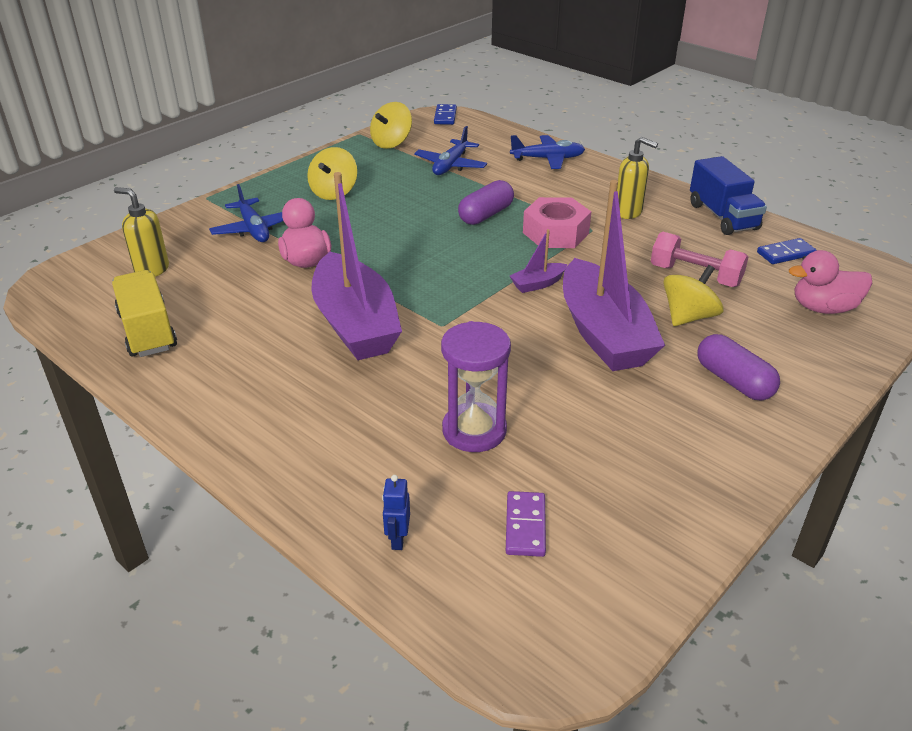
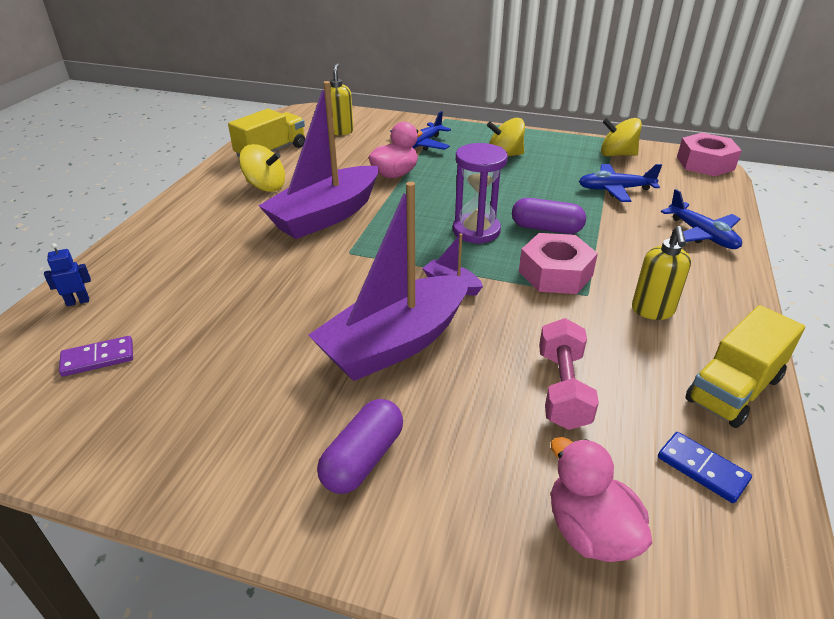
camera: 65 degrees right, 0 degrees up
(445, 116) = (705, 163): blue domino -> pink nut
(474, 430) = (212, 304): purple hourglass -> purple hourglass (476, 231)
(688, 317) = (469, 399): yellow spinning top -> yellow spinning top (265, 186)
(722, 216) = (734, 389): blue truck -> yellow truck

